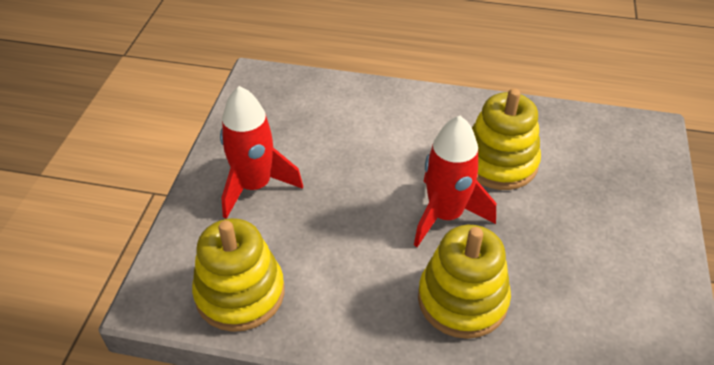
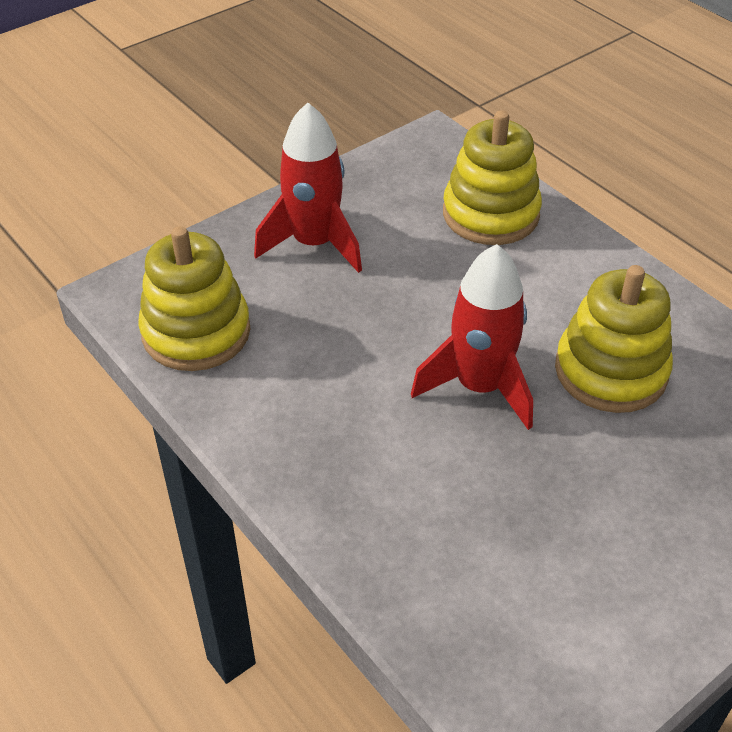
camera: 40 degrees right, 0 degrees up
(462, 300) = (400, 478): yellow stacking toy -> yellow stacking toy (490, 214)

